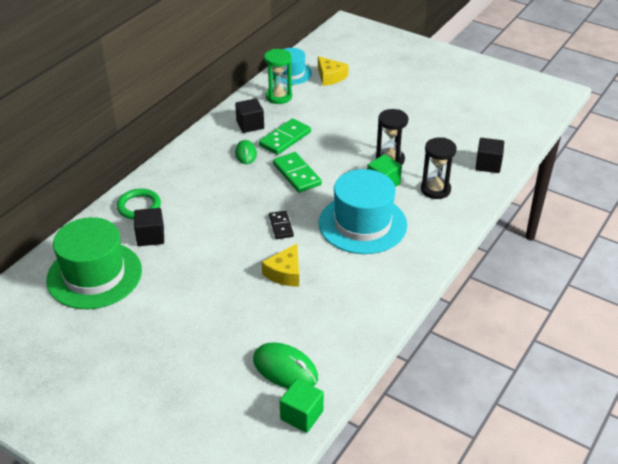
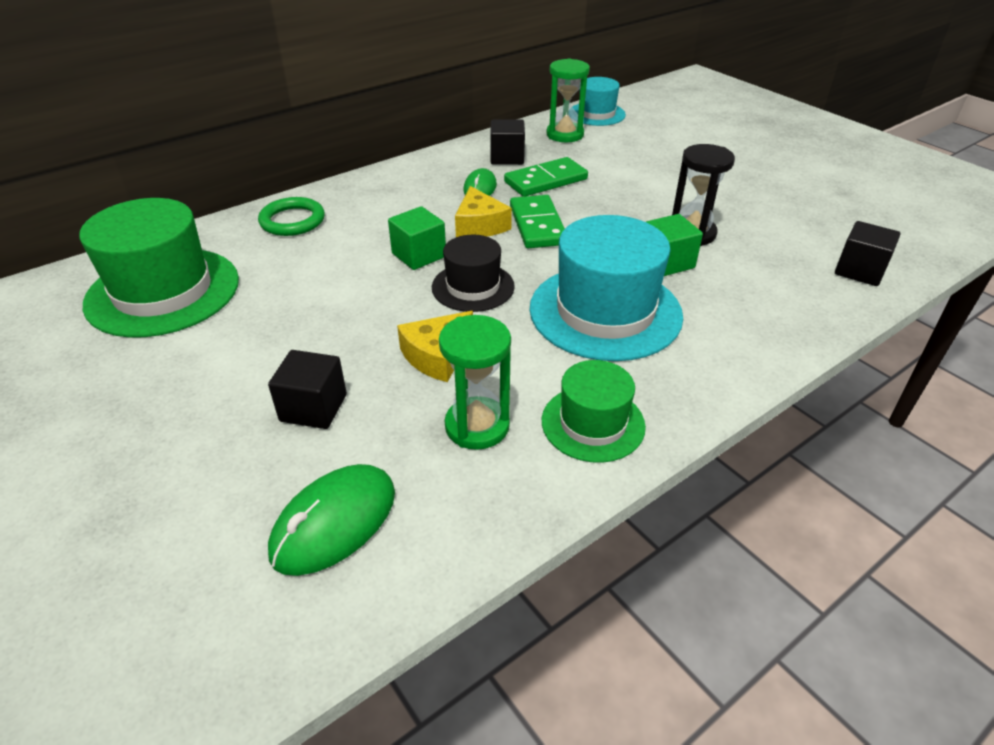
camera: 20 degrees right, 0 degrees up
(150, 236) = (278, 260): black cube -> black cube (313, 408)
(281, 226) = (473, 287): black domino -> black hat
(285, 369) = (334, 522): green mouse -> green mouse turned 75 degrees clockwise
(301, 415) = (303, 632): green cube -> green cube (419, 255)
(327, 305) = (477, 426): none -> green hourglass
(330, 77) = (648, 125): yellow cheese -> yellow cheese (480, 225)
(383, 288) = (593, 423): none -> green hat
(435, 190) = (752, 288): black hourglass -> none

